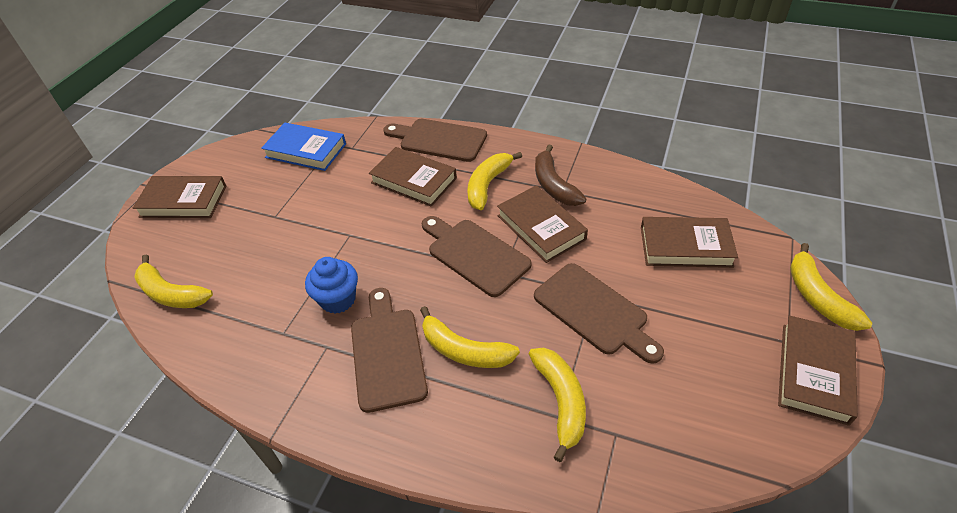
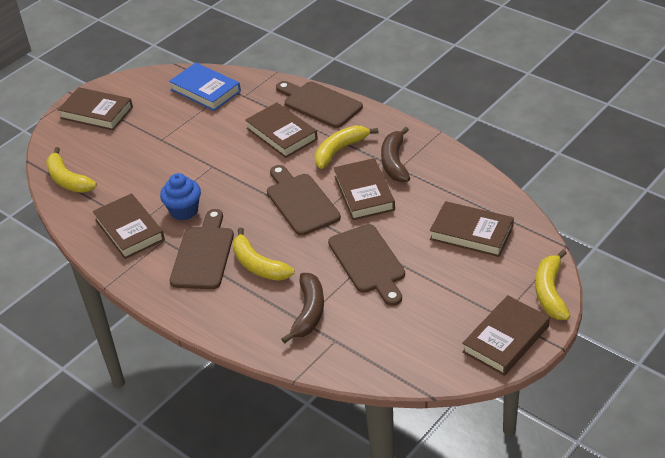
camera: 20 degrees right, 5 degrees down
(276, 343) = (129, 230): none -> brown book
(560, 401) = (308, 312): yellow banana -> brown banana

